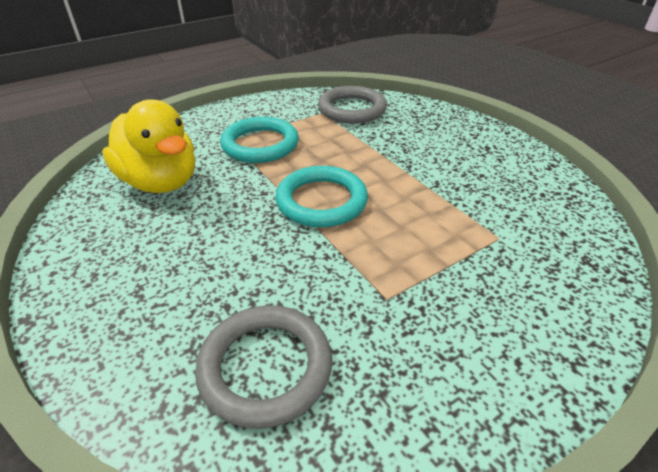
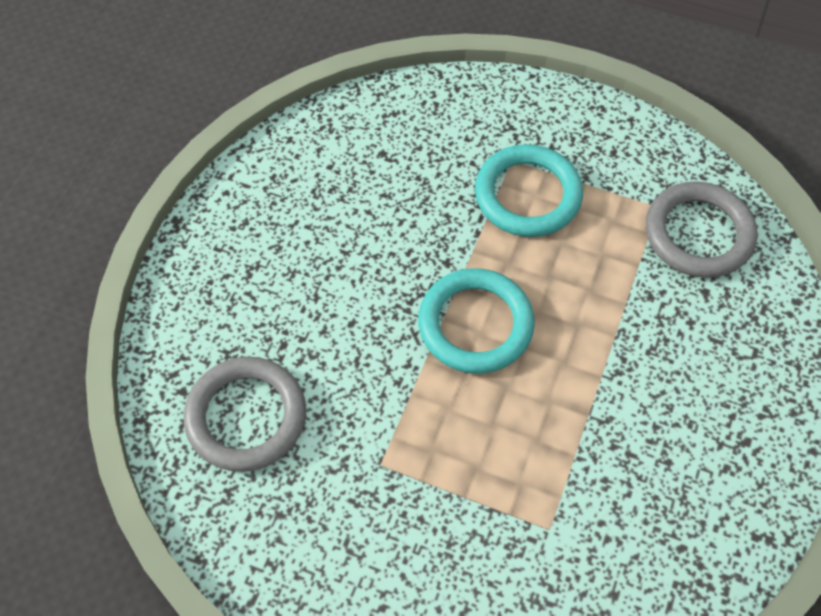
camera: 55 degrees right, 20 degrees up
(161, 182) = (388, 163): yellow duck -> none

